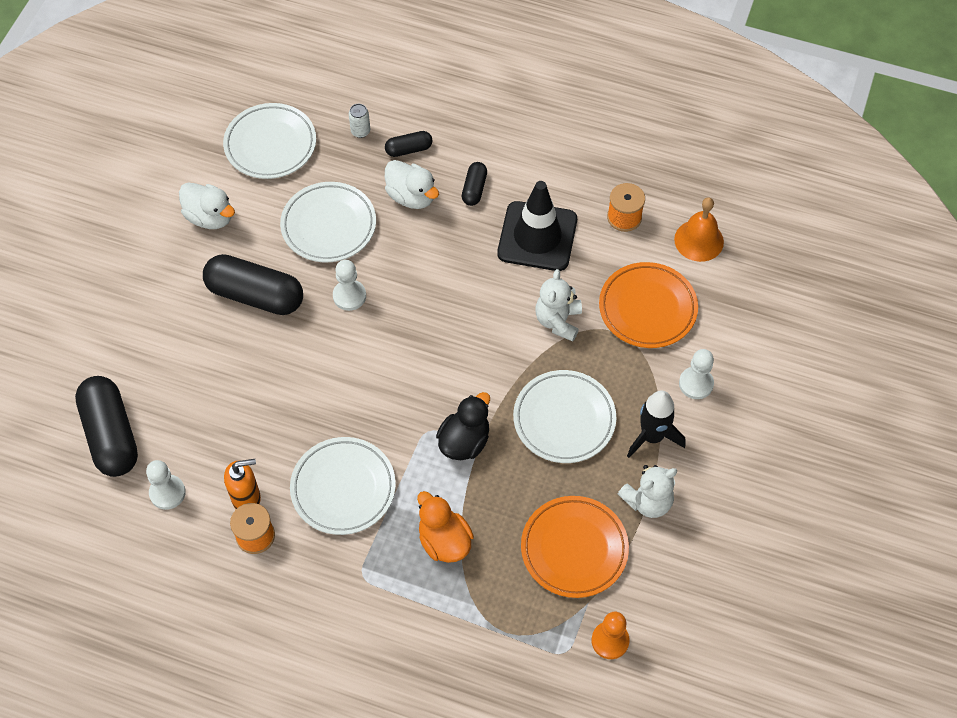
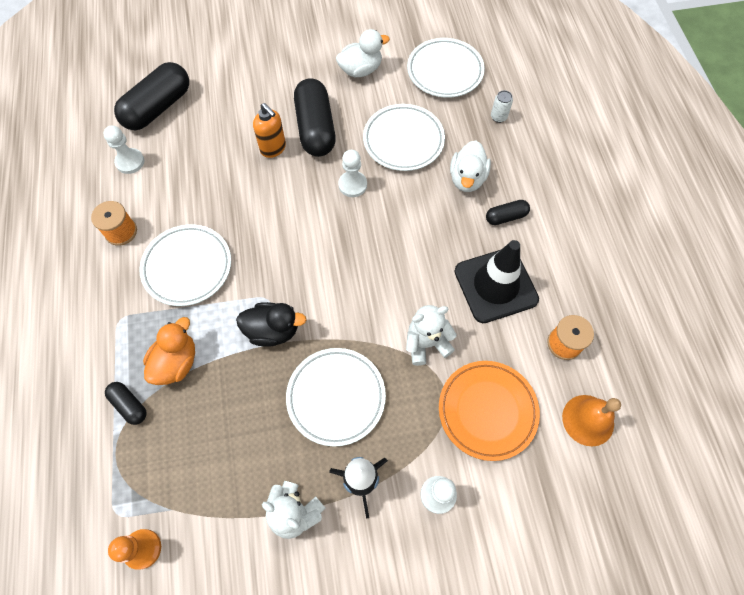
camera: 60 degrees right, 5 degrees up
(210, 217) = (361, 70): white duck -> white duck turned 120 degrees counterclockwise
(247, 498) = (148, 210): orange soap dispenser -> orange soap dispenser (273, 148)
(409, 149) = (507, 155): black capsule -> black capsule (129, 405)
(574, 549) = (217, 470): orange plate -> none

